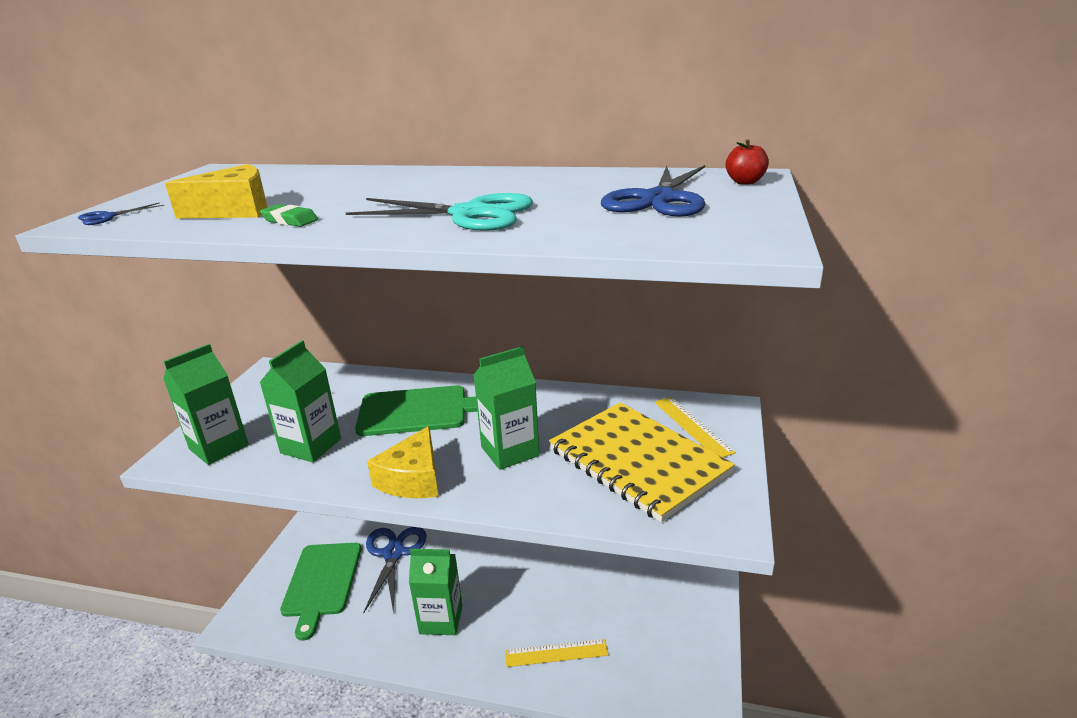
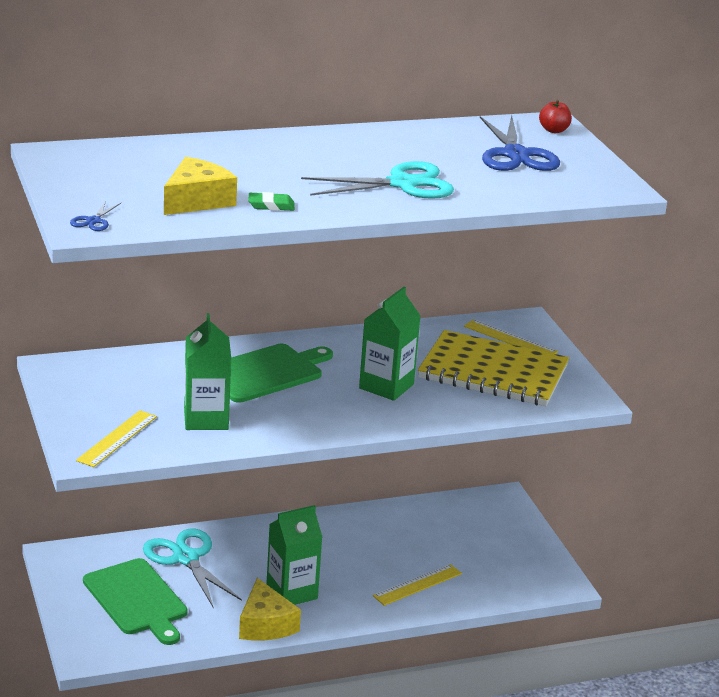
camera: 35 degrees left, 0 degrees up
(219, 447) = (117, 438): green carton -> yellow ruler
(393, 553) = (186, 558): blue scissors -> turquoise scissors
(413, 479) = (332, 421): yellow cheese -> yellow cheese (265, 624)

